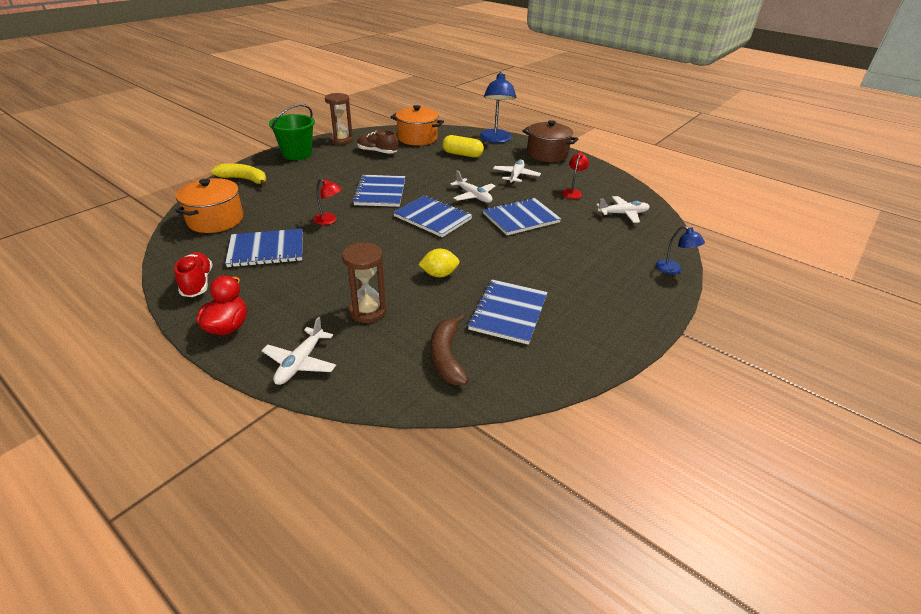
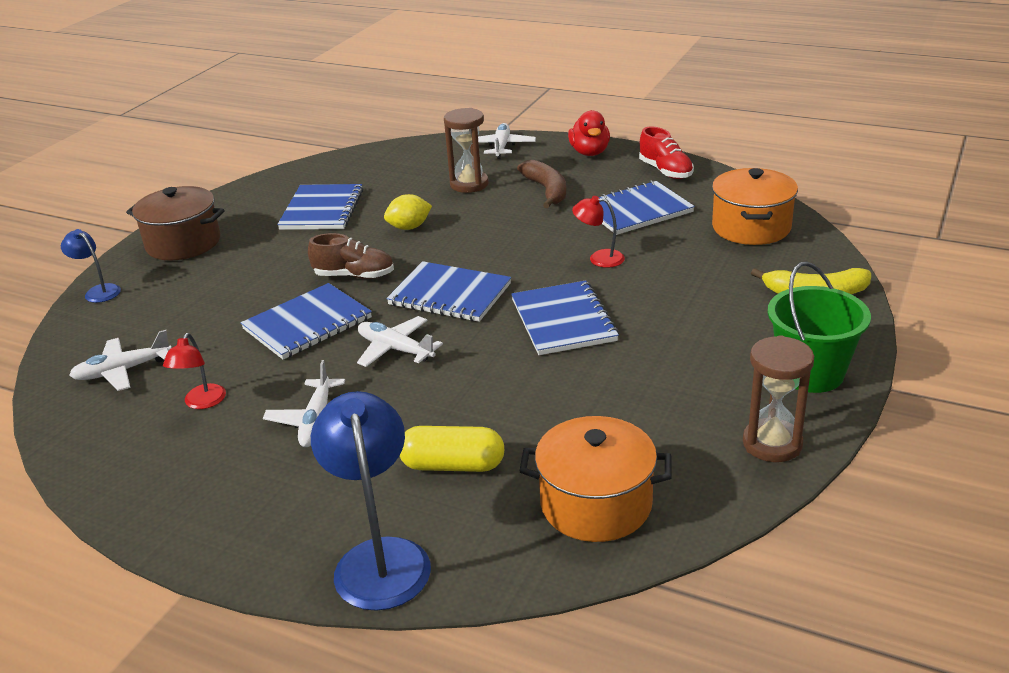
camera: 170 degrees right, 5 degrees down
(377, 152) = (652, 423): brown shoe -> brown shoe (354, 276)
(446, 356) = (377, 171): brown banana -> brown banana (547, 190)
(547, 154) = (236, 523): brown pot -> brown pot (183, 243)

